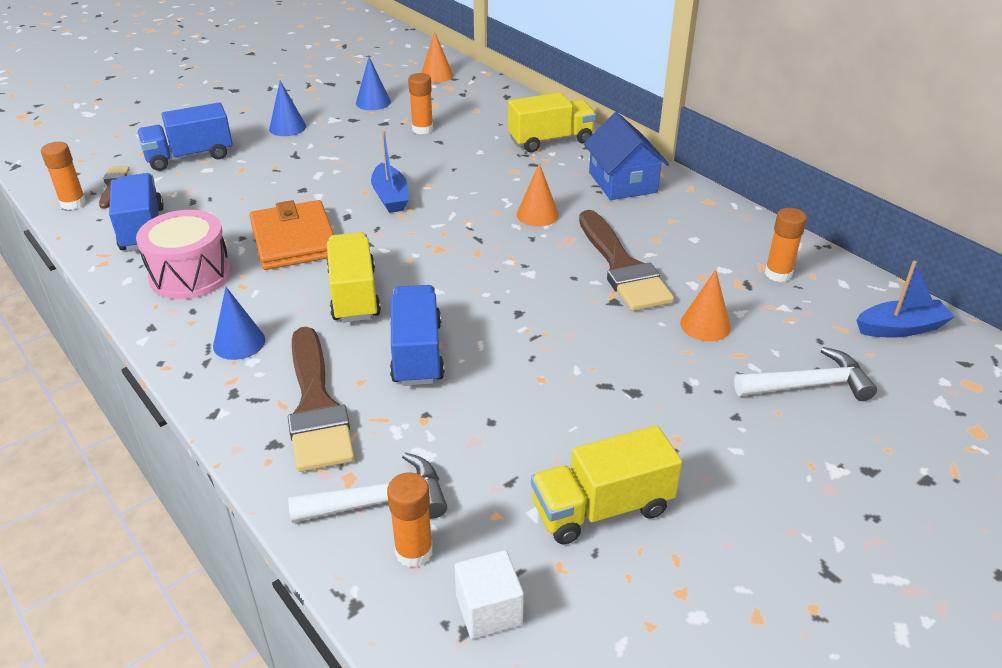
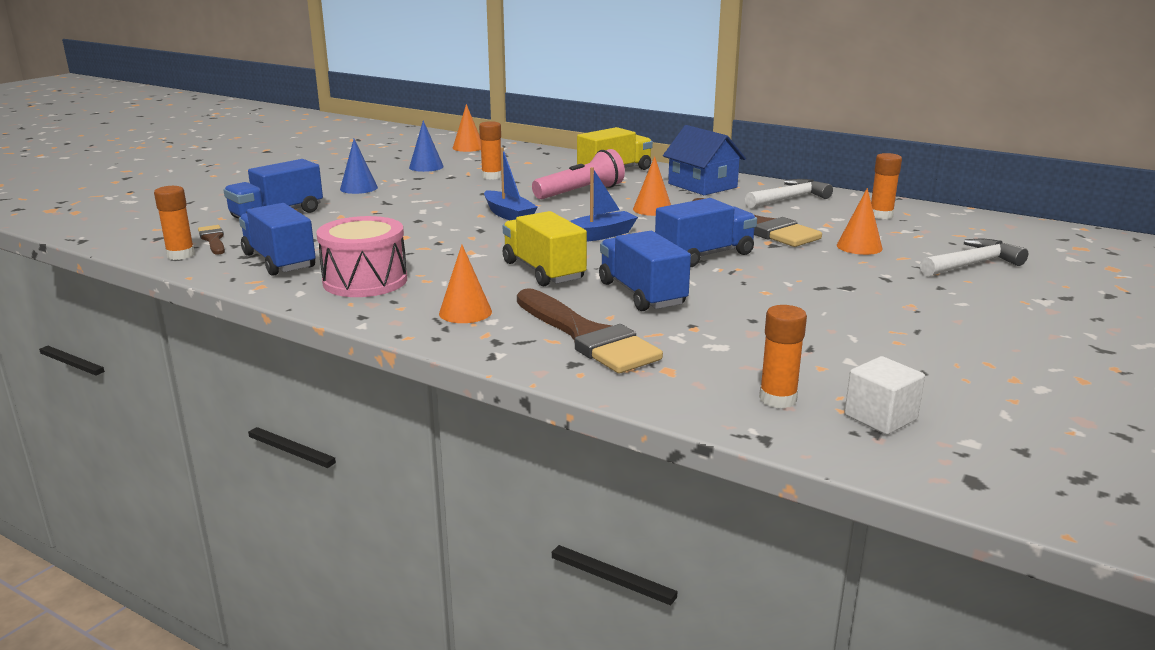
camera: 20 degrees left, 15 degrees down
(239, 342) = (465, 312): blue cone -> orange cone
(294, 240) = (446, 248): orange wallet -> none
(380, 501) = (712, 377): white hammer -> white hammer (789, 199)
(488, 171) = (580, 192): none -> pink flashlight
(528, 304) = (704, 255): none -> blue truck
(601, 508) = (900, 348): yellow truck -> none
(900, 328) = (1000, 229): blue boat -> blue boat (599, 235)

